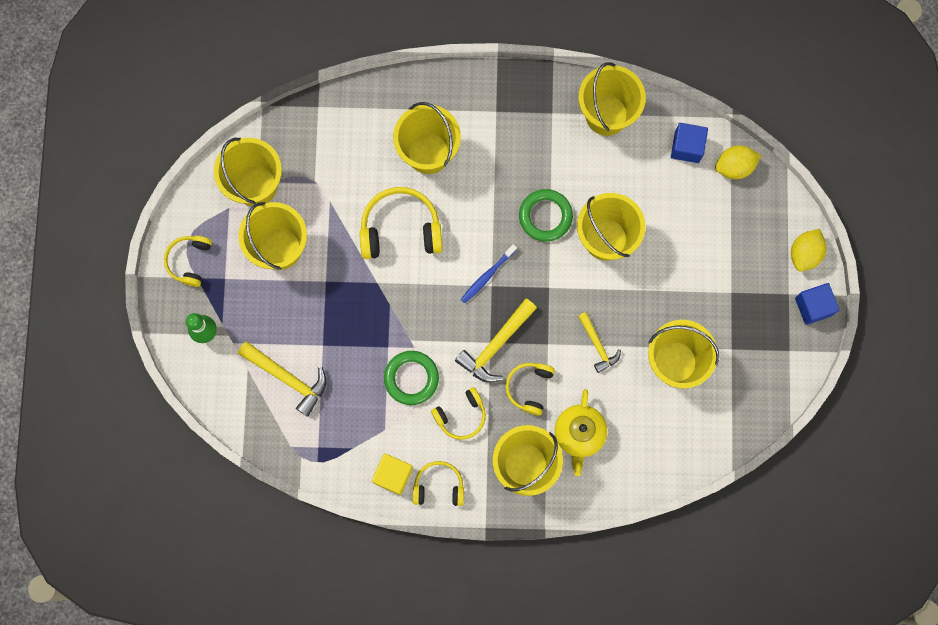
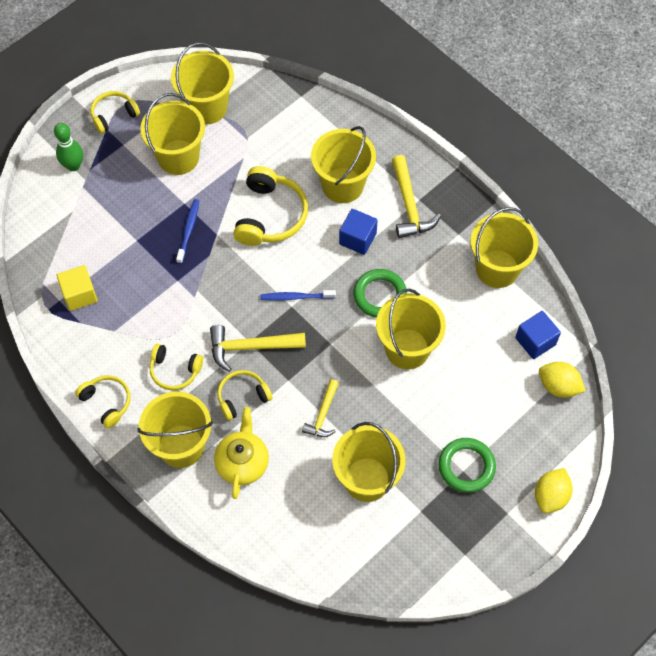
camera: 45 degrees right, 15 degrees down
(288, 378) = (91, 240): yellow hammer -> yellow hammer (409, 205)
(353, 299) = (188, 230): none -> blue toothbrush
(393, 475) = (85, 365): yellow cube -> yellow cube (79, 294)
(400, 229) = (270, 215): yellow headphones -> yellow headphones turned 60 degrees clockwise
(411, 378) = (169, 315): green ring -> green ring (466, 466)
(579, 434) = (242, 462): yellow teapot -> yellow teapot turned 135 degrees clockwise
(804, 254) = (550, 496): yellow lemon -> yellow lemon turned 45 degrees counterclockwise
(813, 306) = (517, 540): blue cube -> blue cube (357, 239)

